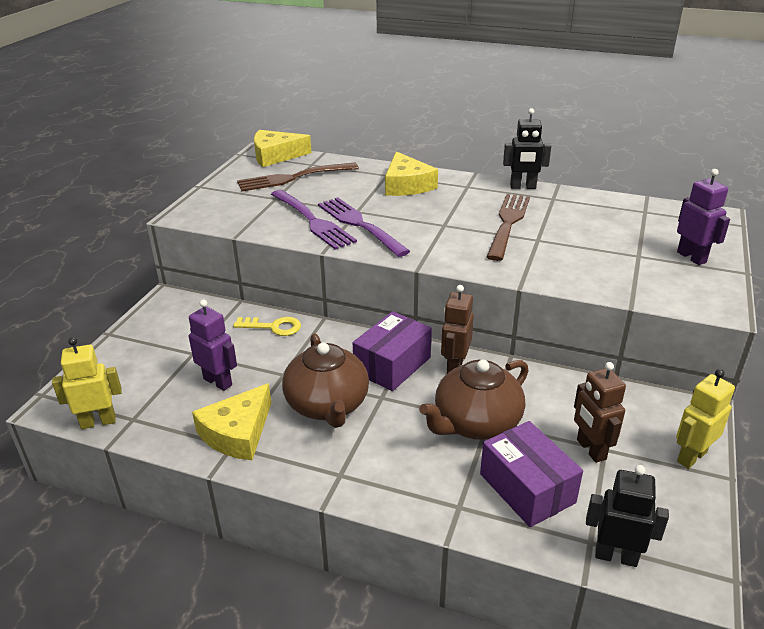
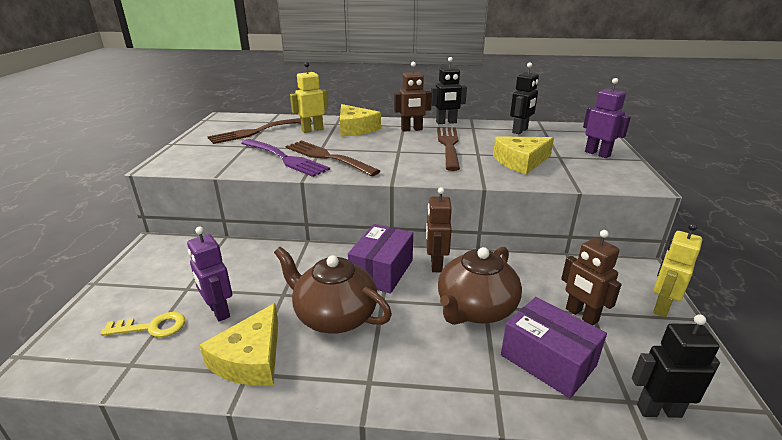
camera: 15 degrees left, 5 degrees down
(98, 422) = (89, 374): yellow robot -> yellow robot (312, 130)
(218, 382) = (219, 311): purple robot -> purple robot turned 150 degrees counterclockwise
(273, 327) = (262, 254): yellow key -> yellow key (152, 327)
(275, 156) = (237, 118): yellow cheese -> yellow cheese (521, 162)
(327, 405) = (334, 316): brown teapot -> brown teapot turned 150 degrees clockwise
(360, 224) = (328, 157): purple fork -> brown fork
(474, 194) = (411, 129): none -> brown robot
(612, 210) = (520, 131): none -> black robot

